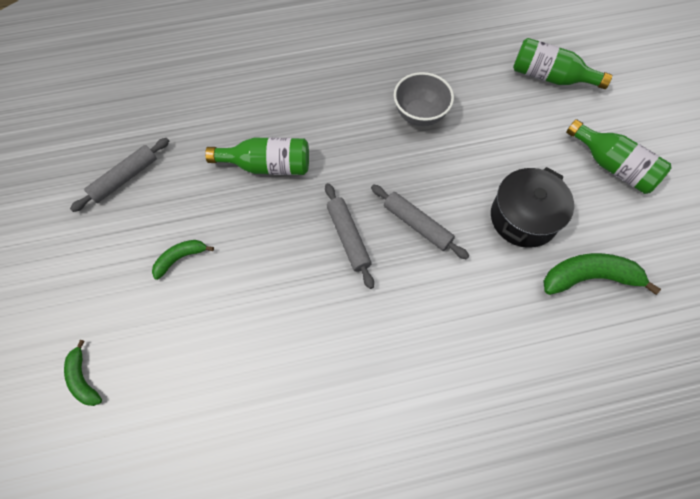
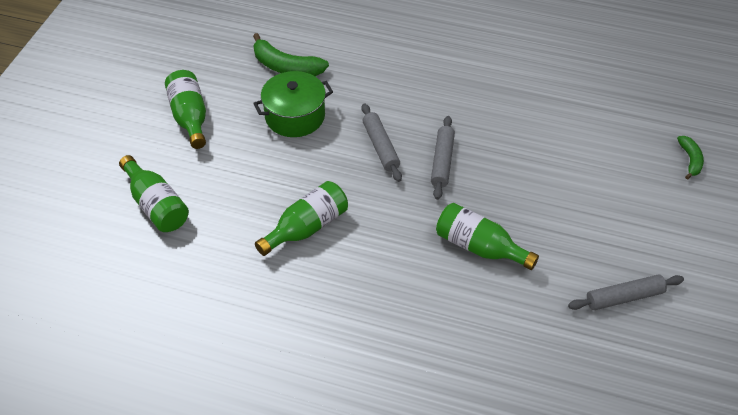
camera: 150 degrees left, 15 degrees down
(180, 258) = (591, 206): green banana -> none
(420, 115) = (307, 228): grey bowl -> green bottle
(523, 218) = (295, 116): black pot -> green pot

